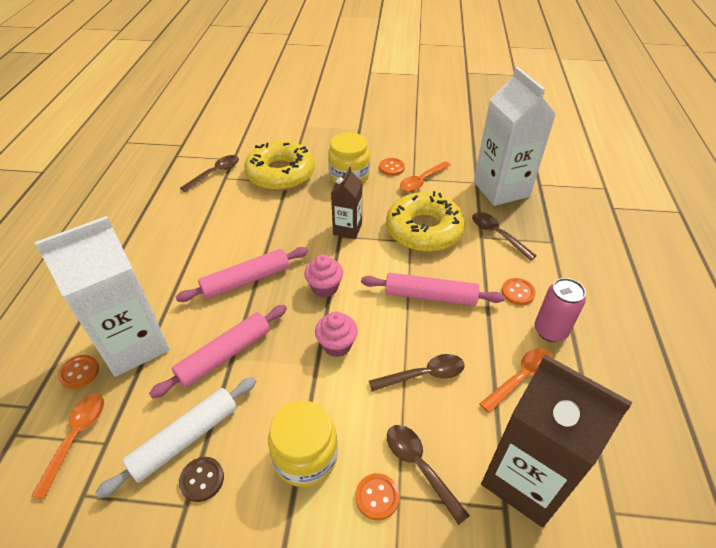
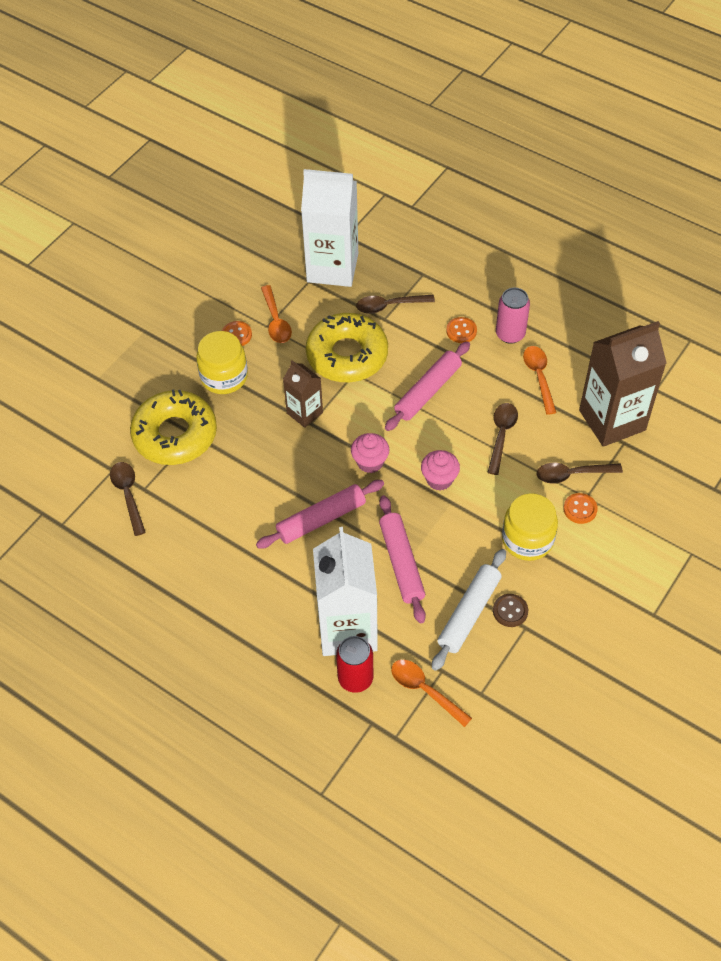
camera: 60 degrees left, 10 degrees up
(79, 373) = (355, 678): orange button -> red can
(185, 439) = (469, 613): white rolling pin -> white rolling pin turned 45 degrees clockwise
(246, 280) = (321, 519): pink rolling pin -> pink rolling pin turned 60 degrees clockwise

